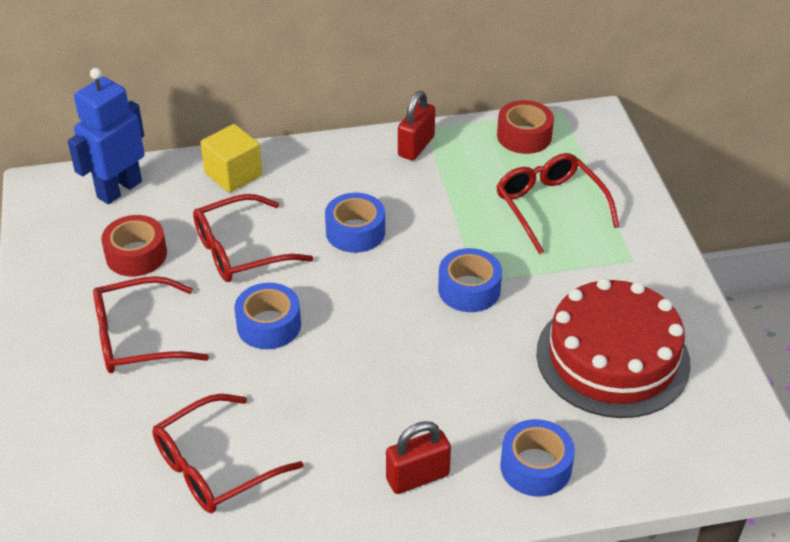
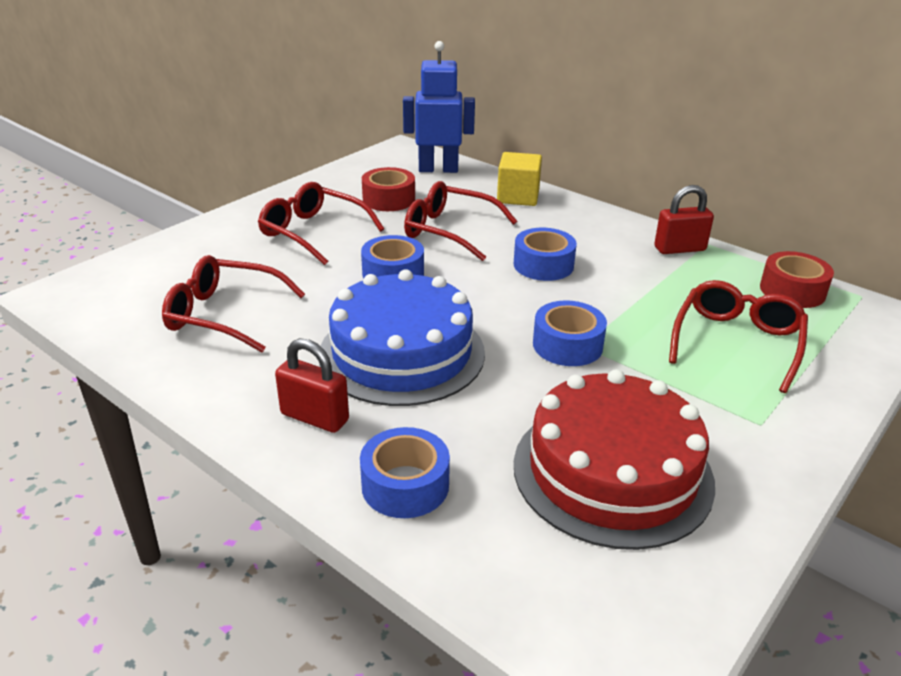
camera: 50 degrees right, 10 degrees down
(387, 384) = (402, 353): none -> blue cake

